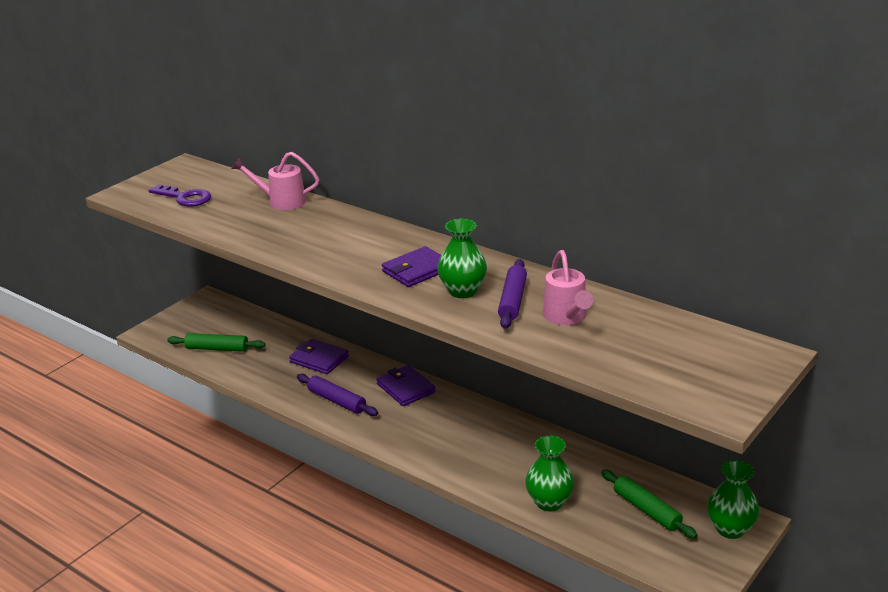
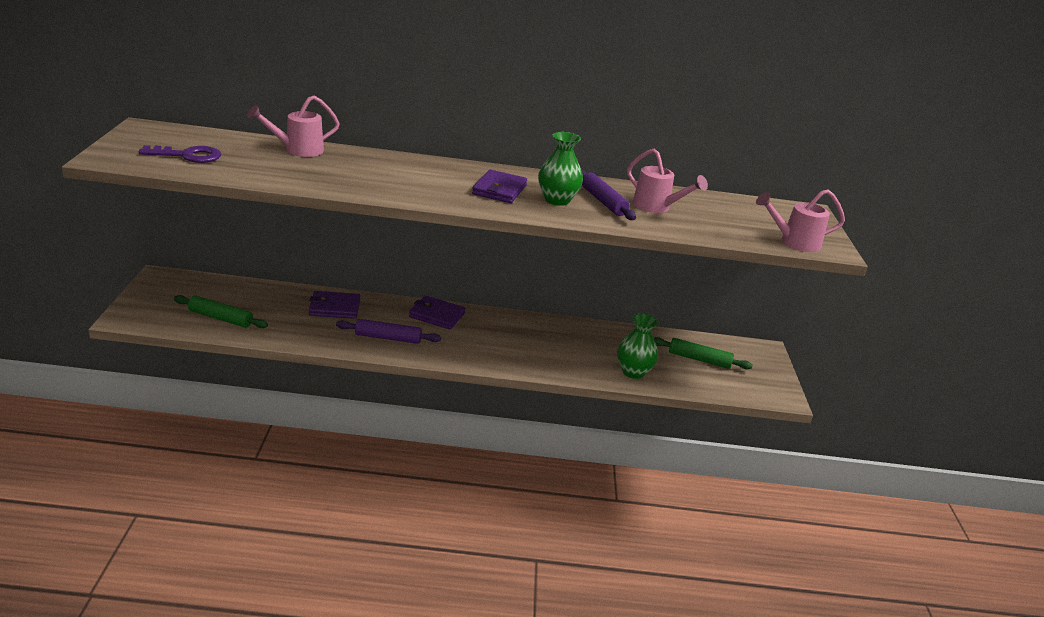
camera: 40 degrees left, 0 degrees up
(217, 348) = (220, 318): green rolling pin -> green rolling pin turned 45 degrees clockwise
(683, 392) = (794, 242): none -> pink watering can
(730, 529) = (759, 357): green vase -> none

